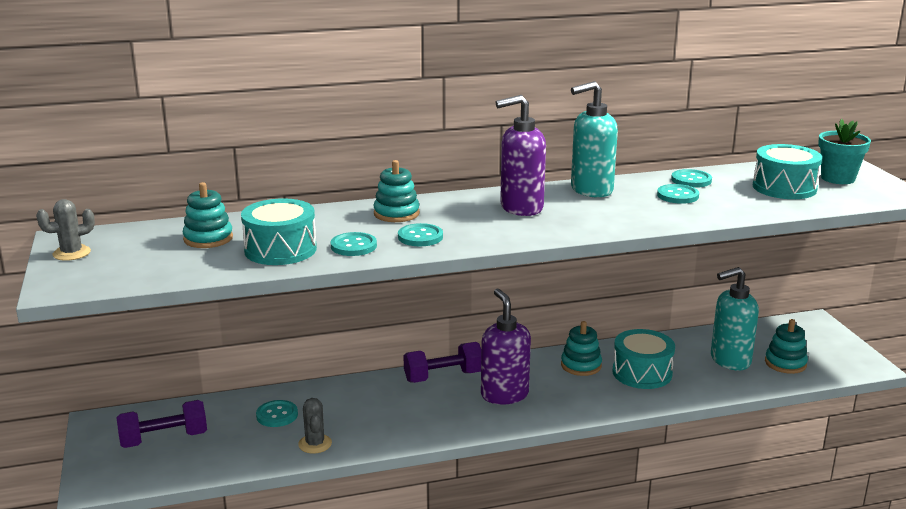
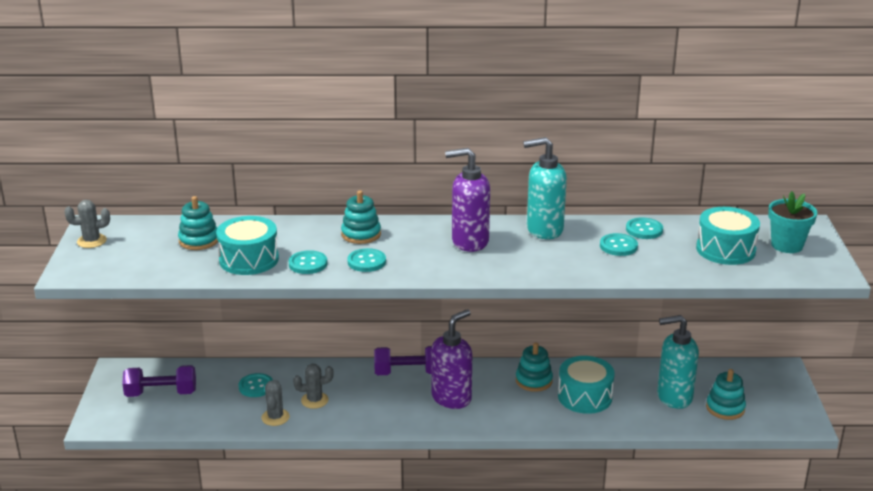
camera: 15 degrees right, 5 degrees up
(352, 419) = (314, 400): none -> grey cactus
(504, 394) = (451, 398): purple soap dispenser -> purple soap dispenser turned 45 degrees clockwise

